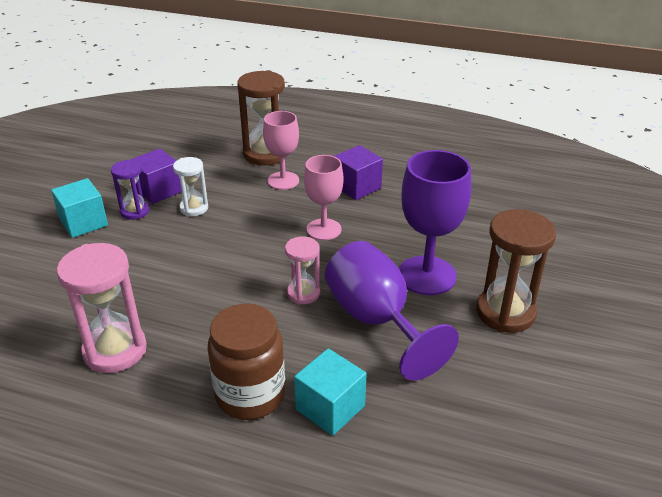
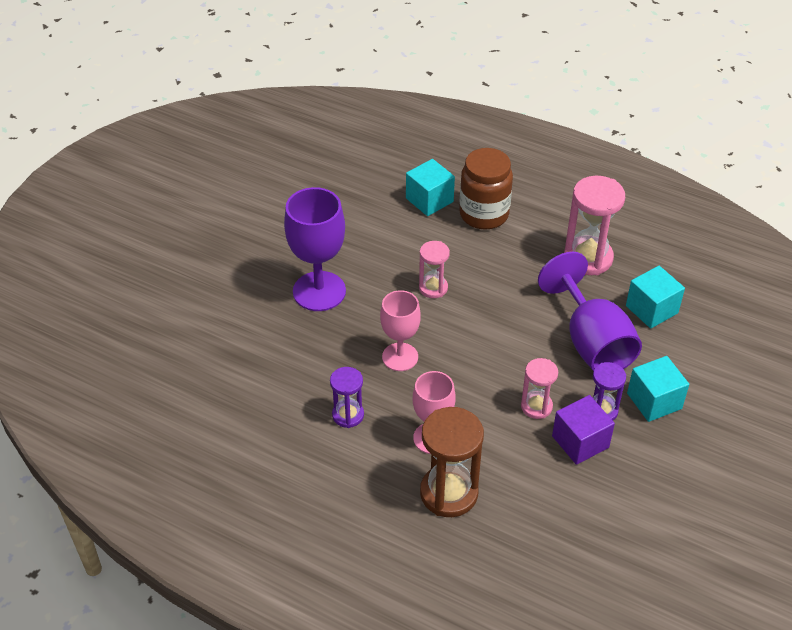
camera: 170 degrees left, 10 degrees up
(55, 300) = (651, 309): none -> turquoise cube
(194, 208) = (536, 406): white hourglass -> pink hourglass
(357, 187) = (348, 415): purple cube -> purple hourglass
(376, 320) = (378, 256): purple goblet -> purple goblet (591, 342)
(505, 312) = (270, 249): brown hourglass -> none

